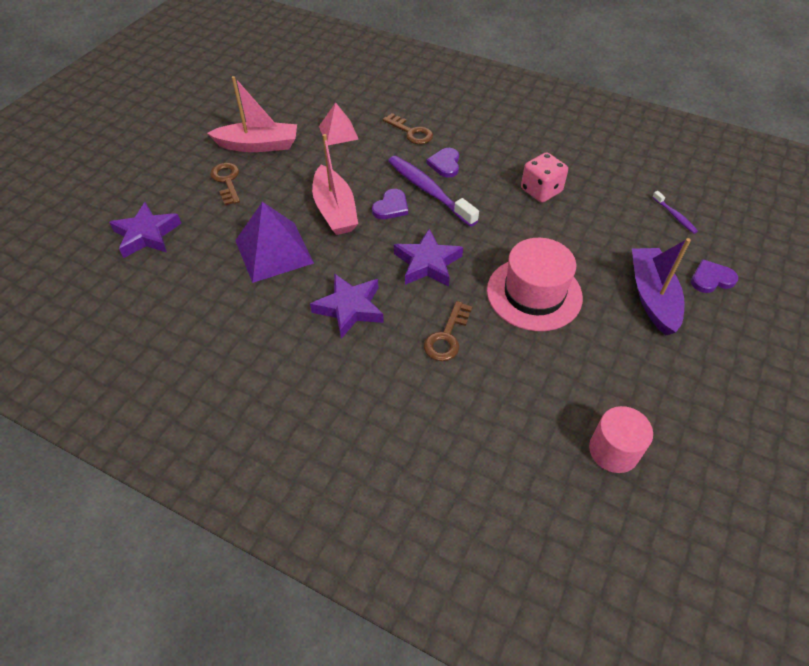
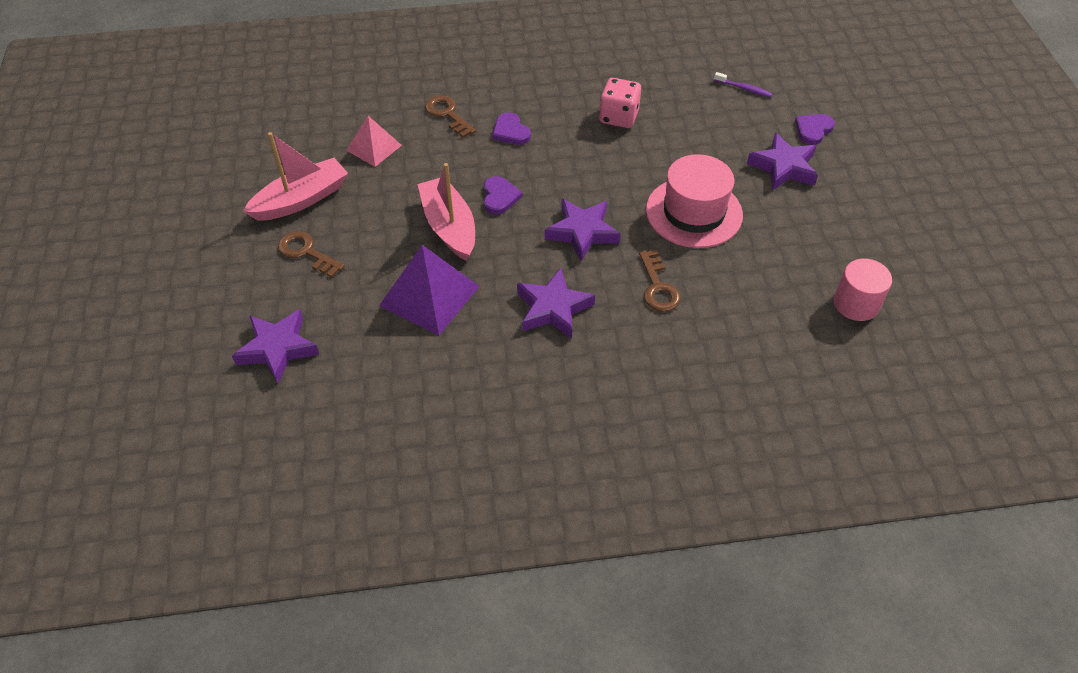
camera: 35 degrees left, 0 degrees up
(335, 210) = (449, 227): pink boat -> pink boat turned 150 degrees counterclockwise
(411, 132) = (447, 114): brown key -> brown key turned 135 degrees counterclockwise
(428, 190) = (519, 164): purple toothbrush -> none
(652, 297) = (783, 167): purple boat -> purple star

